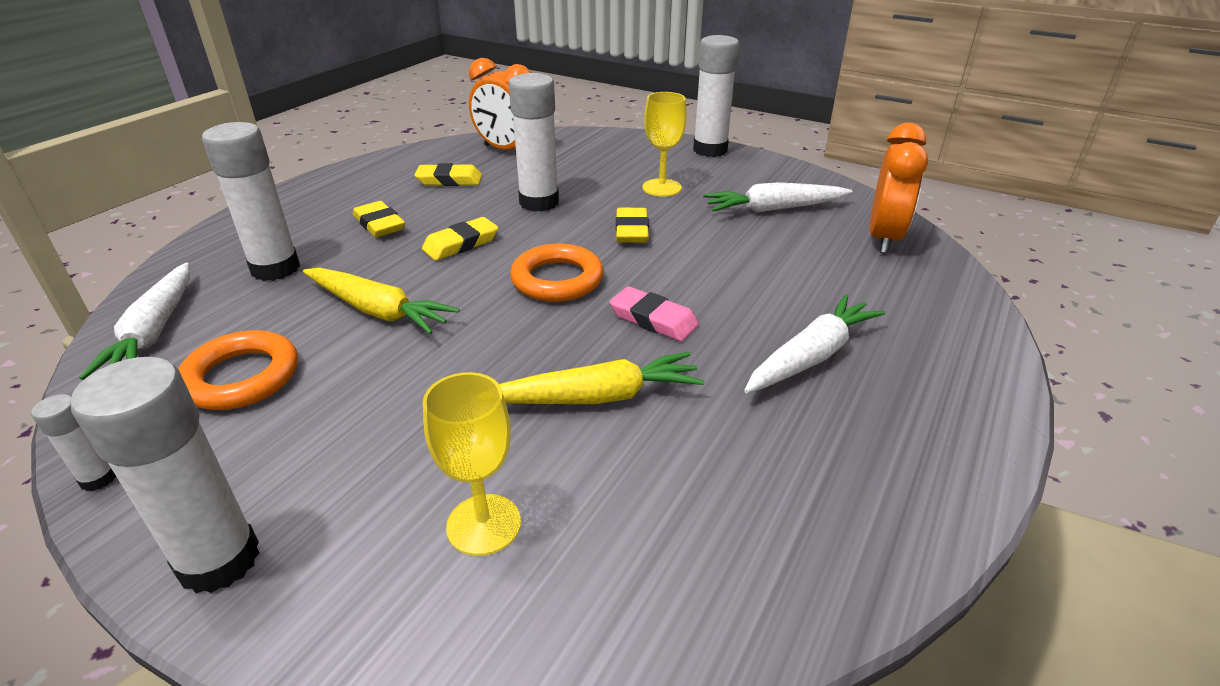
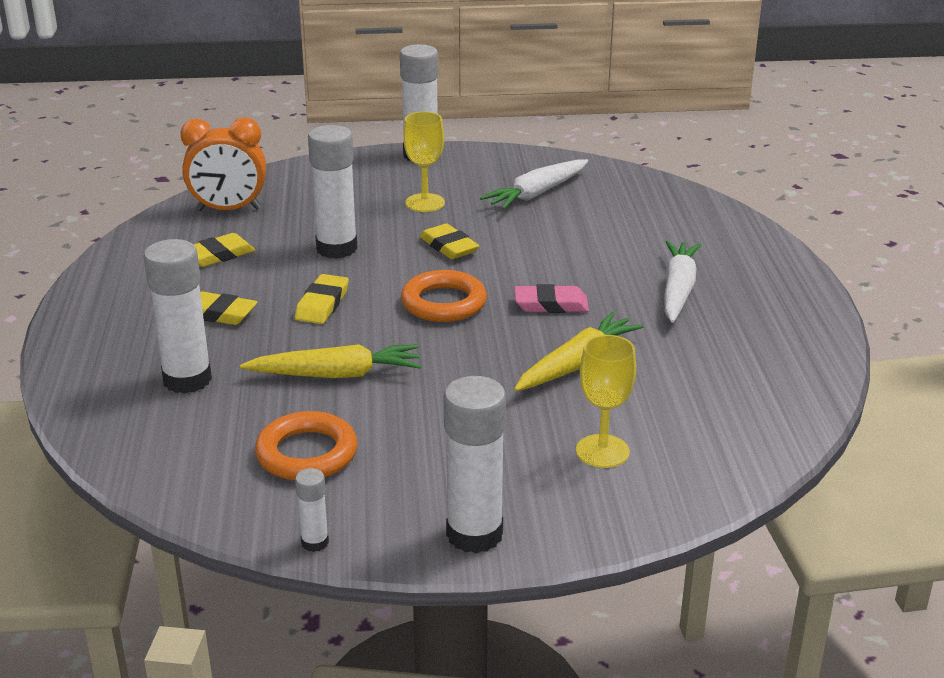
camera: 35 degrees left, 5 degrees down
(155, 331) = (169, 459): white carrot -> none
(884, 238) = (639, 193): orange clock -> none

